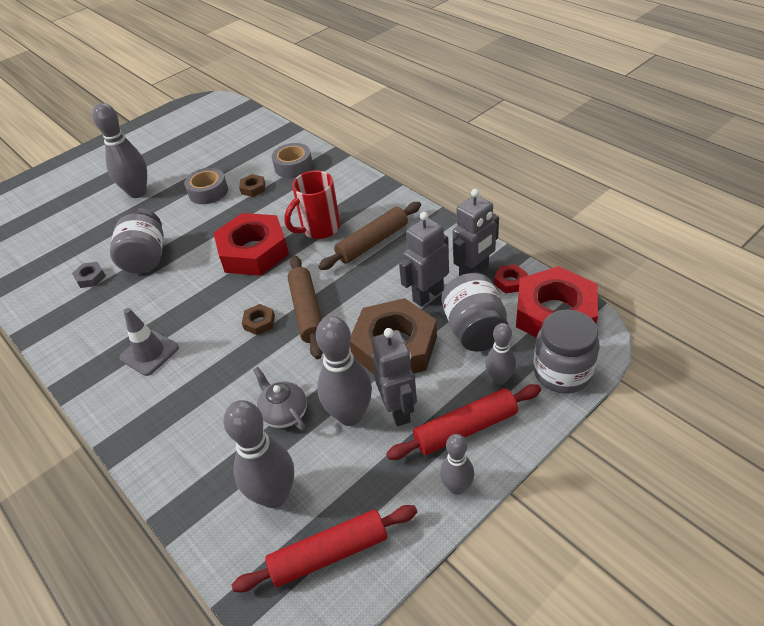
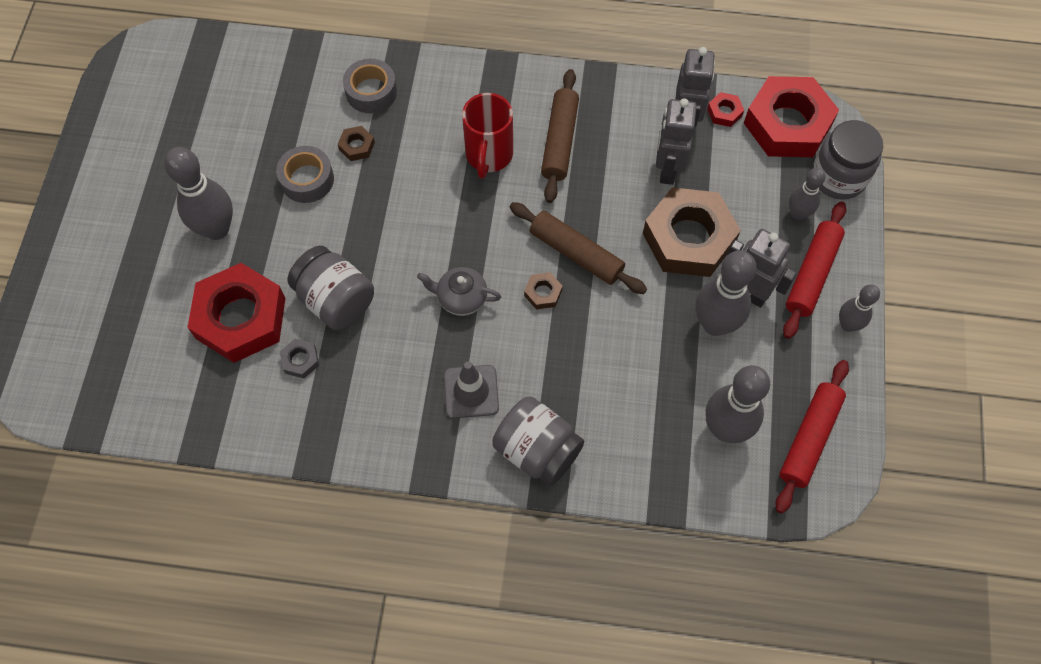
camera: 45 degrees left, 20 degrees up
(253, 251) = (448, 222): red nut -> red nut (240, 318)
(284, 413) = (659, 359): grey teapot -> grey teapot (461, 298)
(474, 330) = (739, 180): grey jar -> grey jar (537, 450)

